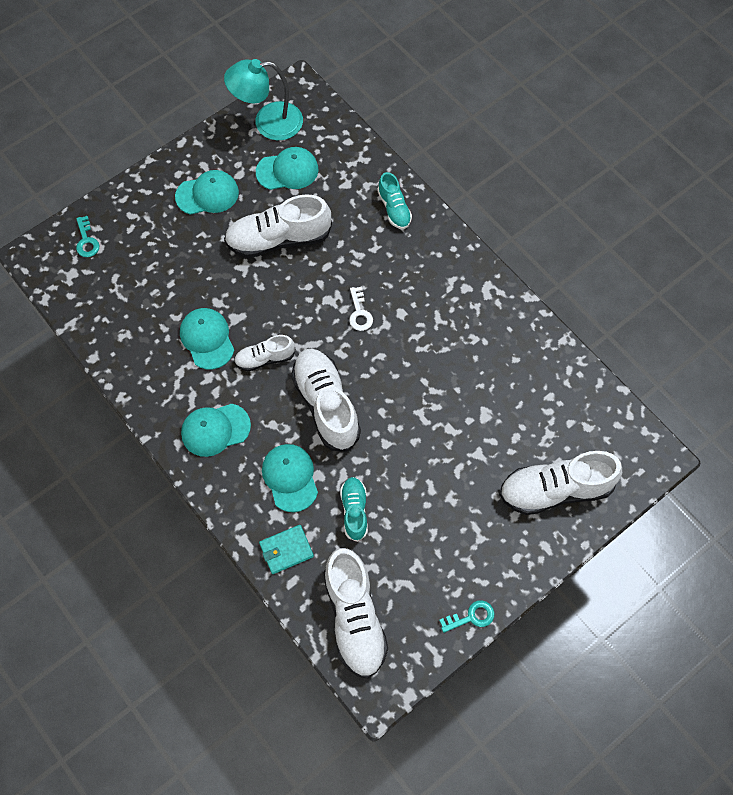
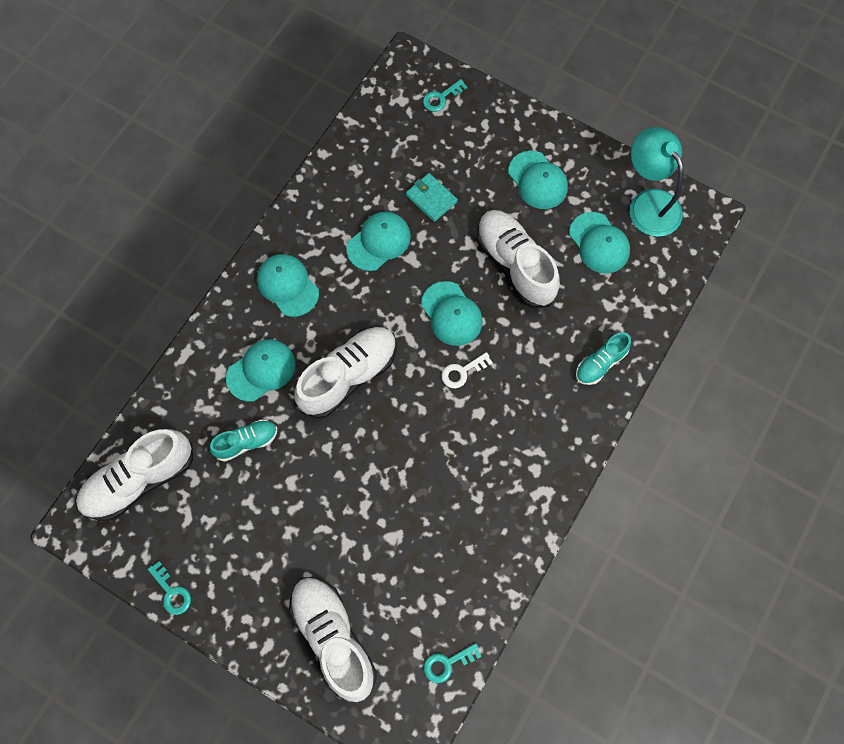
camera: 70 degrees right, 5 degrees up
(265, 358) = (377, 301): white shoe -> none
(286, 550) = (188, 394): turquoise wallet -> turquoise wallet (431, 198)
(302, 303) = (451, 314): none -> turquoise cap
(603, 408) = (447, 663): none -> turquoise key

